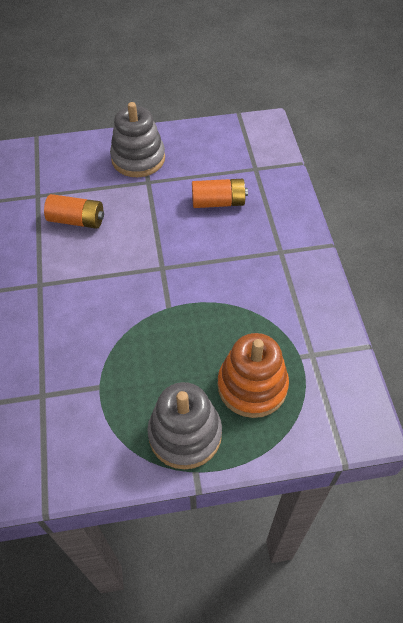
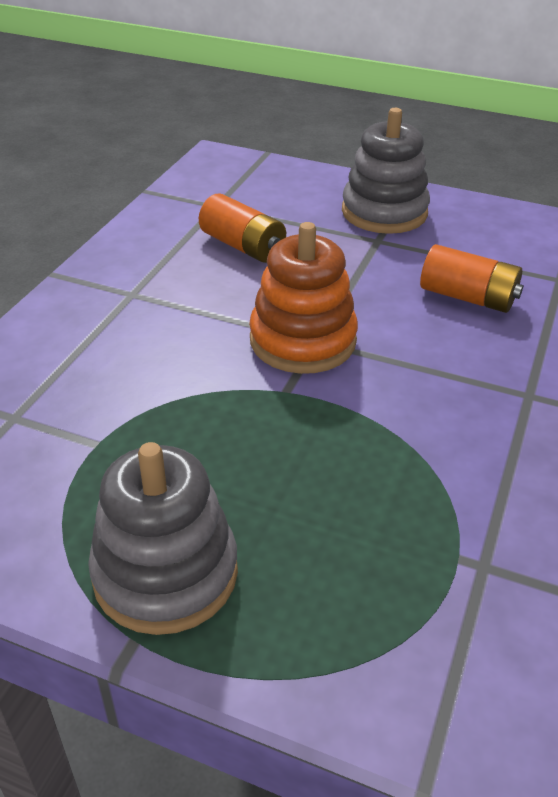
camera: 30 degrees right, 15 degrees down
(252, 386) = (336, 560): orange stacking toy -> orange stacking toy (302, 340)

